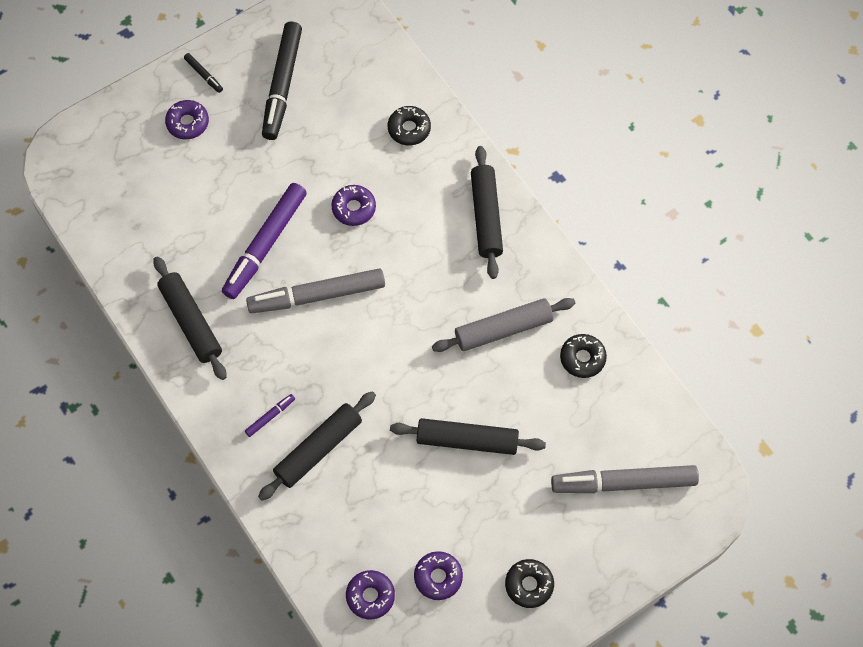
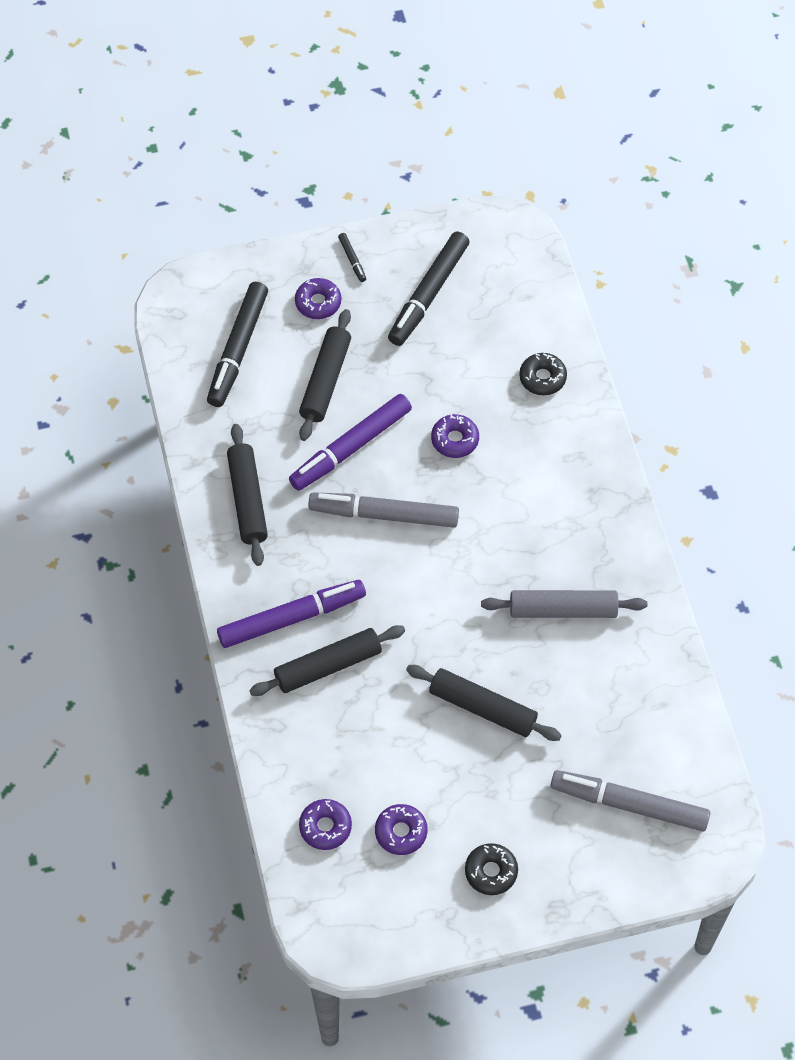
camera: 20 degrees right, 5 degrees down
(131, 188) = (238, 349): none -> black marker
(270, 416) = (292, 618): purple marker -> purple marker, size x2.38
(486, 216) = (589, 491): black rolling pin -> black rolling pin (325, 381)
(582, 358) = (634, 666): black donut -> none

